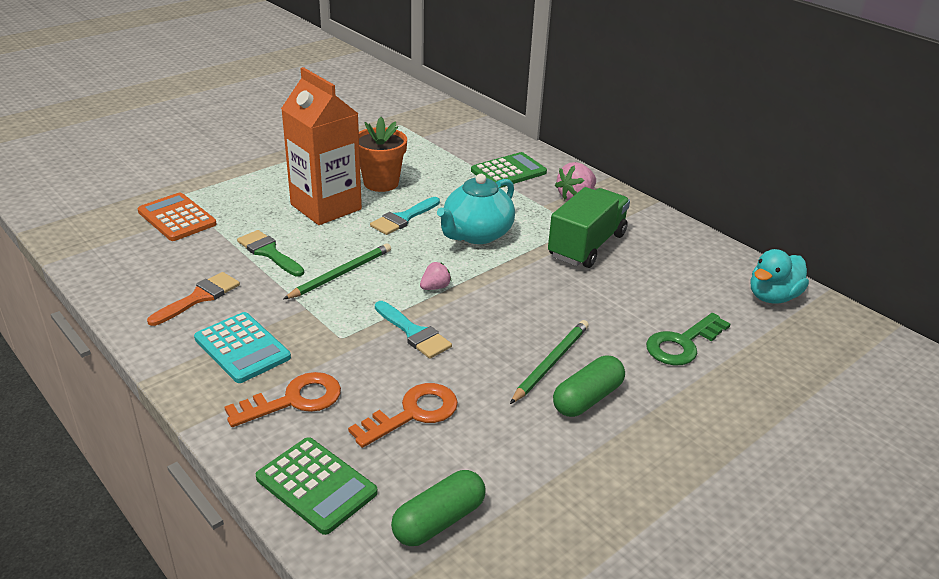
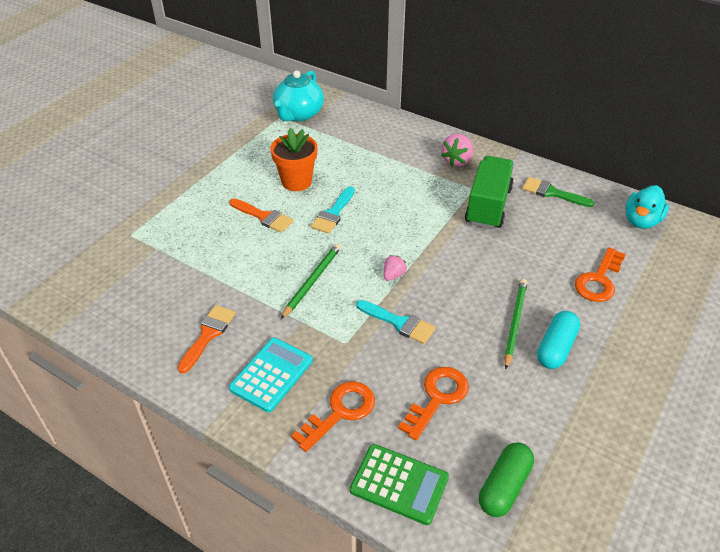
camera: 15 degrees left, 10 degrees up
(177, 218) = (142, 258): orange calculator -> none
(242, 348) = (271, 374): turquoise calculator -> turquoise calculator turned 90 degrees counterclockwise
(268, 252) = (241, 275): green brush -> green brush (552, 193)
(326, 207) = (264, 217): orange carton -> orange brush
(476, 234) = (399, 215): turquoise teapot -> turquoise teapot (298, 114)
(508, 172) = (393, 147): green calculator -> none
(587, 398) = (556, 348): green capsule -> turquoise capsule
(682, 344) = (599, 280): green key -> orange key

